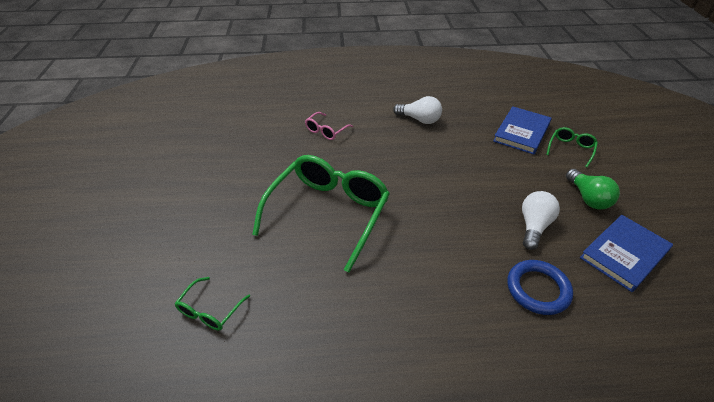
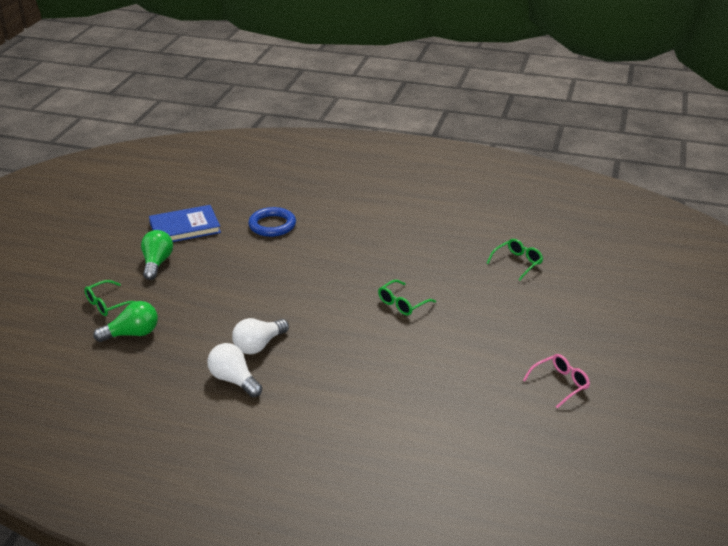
camera: 160 degrees left, 10 degrees down
(326, 131) = (363, 393): pink glasses -> pink glasses (560, 384)
(328, 213) = (402, 303): green glasses -> green glasses, size x0.44
(521, 132) = (132, 334): blue book -> green light bulb
(534, 226) = (230, 256): white light bulb -> white light bulb (259, 345)

